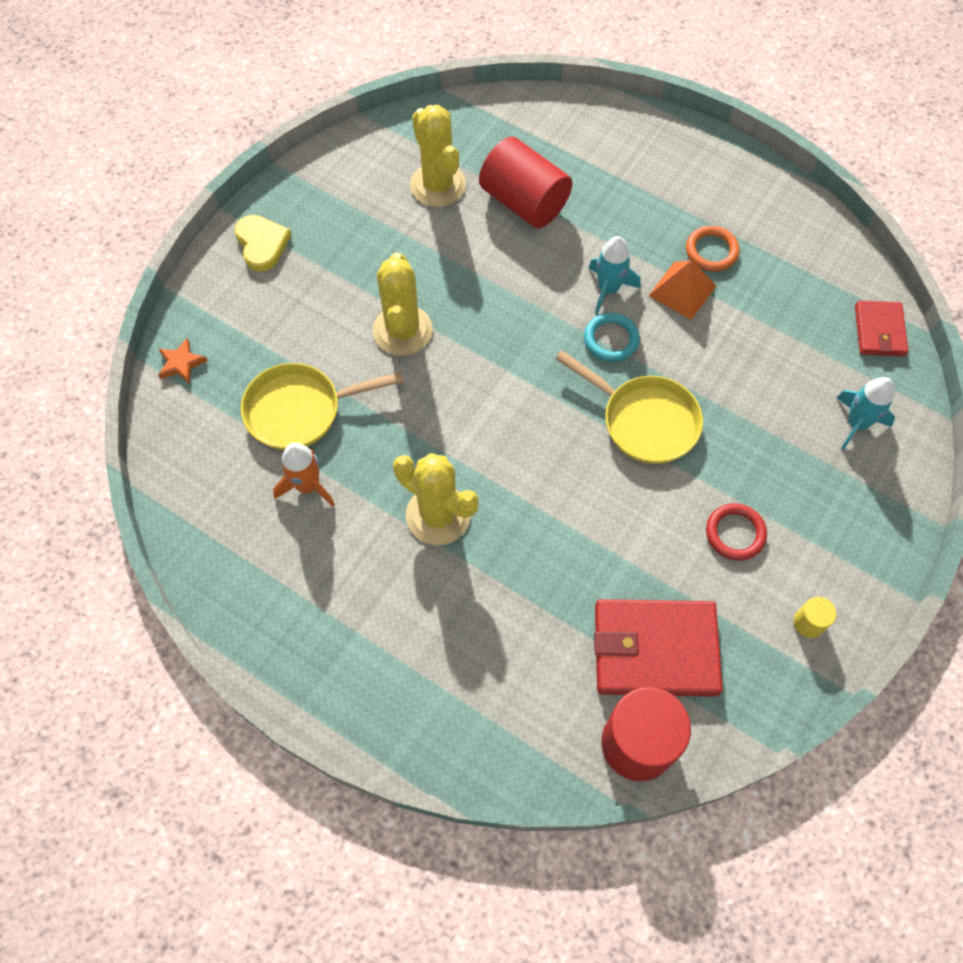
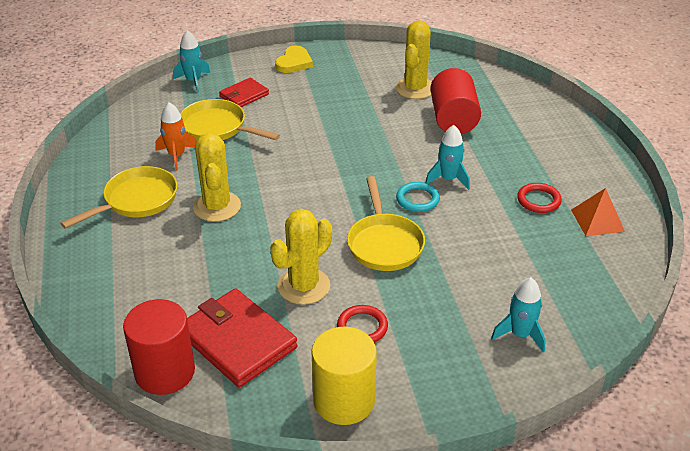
camera: 45 degrees right, 25 degrees down
(181, 363) = (193, 81): orange star -> turquoise rocket
(346, 581) = (137, 200): none -> yellow pan
(402, 330) = (311, 129): yellow cactus -> yellow cactus (304, 286)
(682, 290) = (493, 205): orange pyramid -> orange pyramid (597, 220)
(711, 251) = (538, 200): orange ring -> red ring
(808, 623) = (344, 400): yellow cylinder -> yellow cylinder, size x2.24
(879, 331) = (604, 303): red wallet -> red wallet (244, 95)

